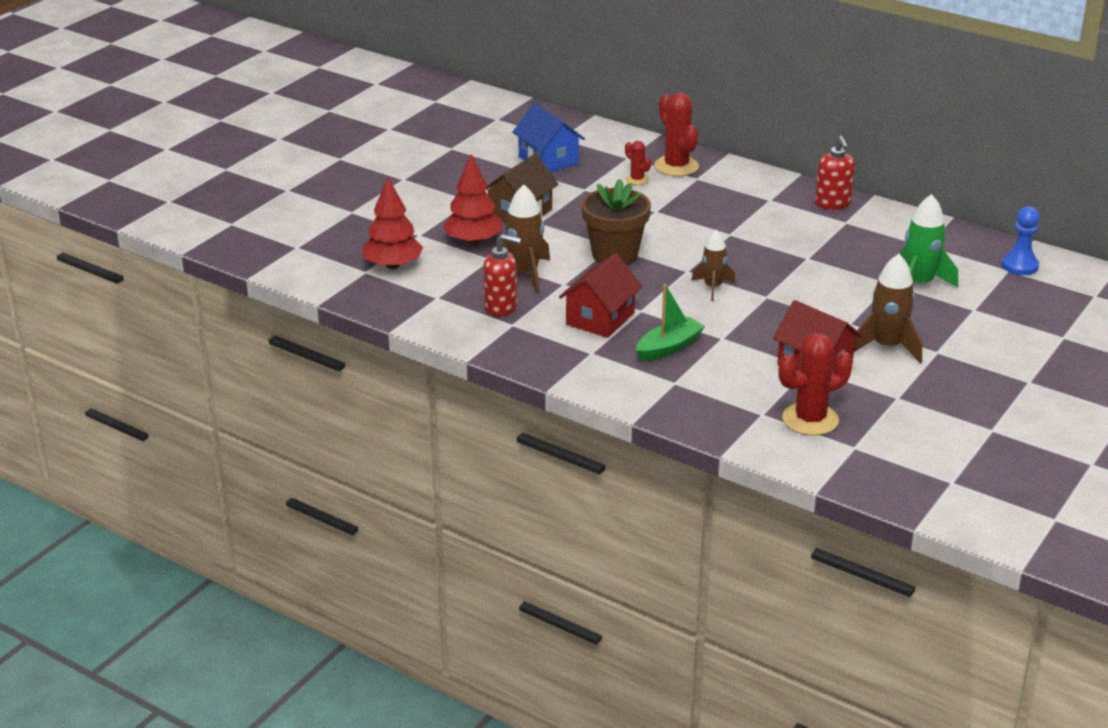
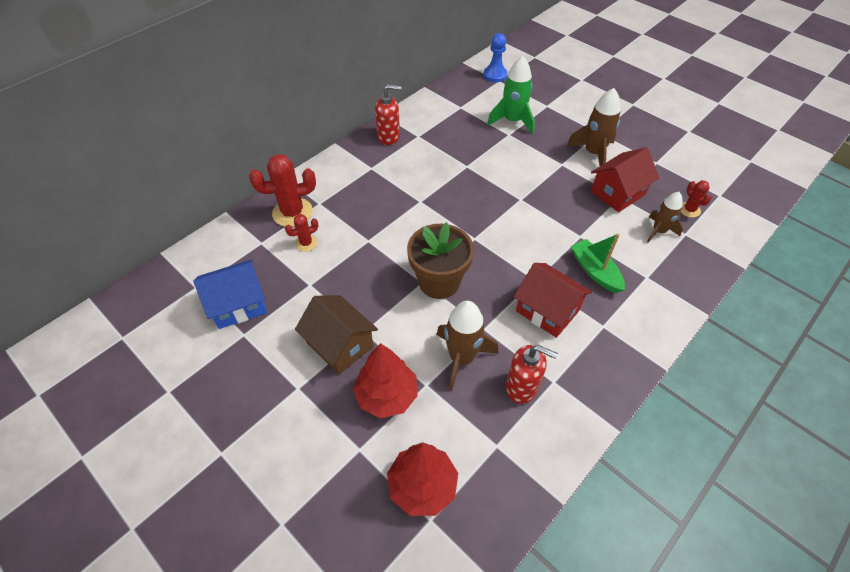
camera: 80 degrees left, 20 degrees up
(501, 307) = (522, 387): red soap dispenser -> red soap dispenser turned 90 degrees clockwise
(713, 287) = (503, 227): brown rocket -> brown rocket (658, 231)
(810, 419) = (689, 210): red cactus -> red cactus, size x0.53

